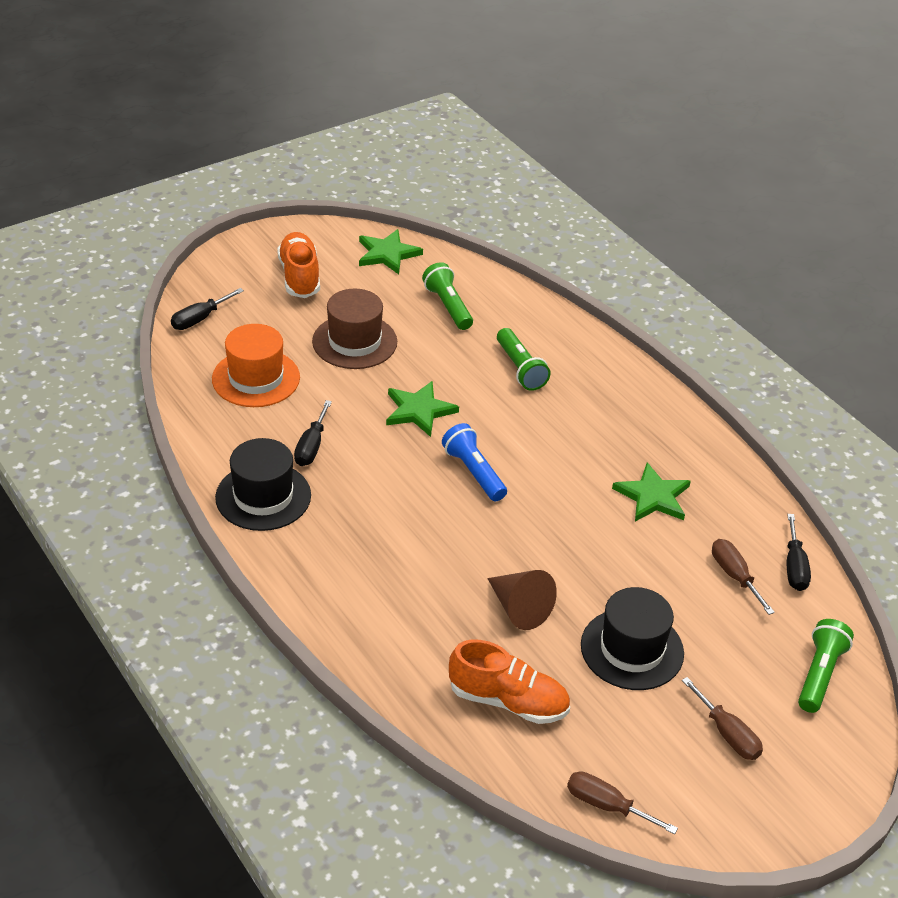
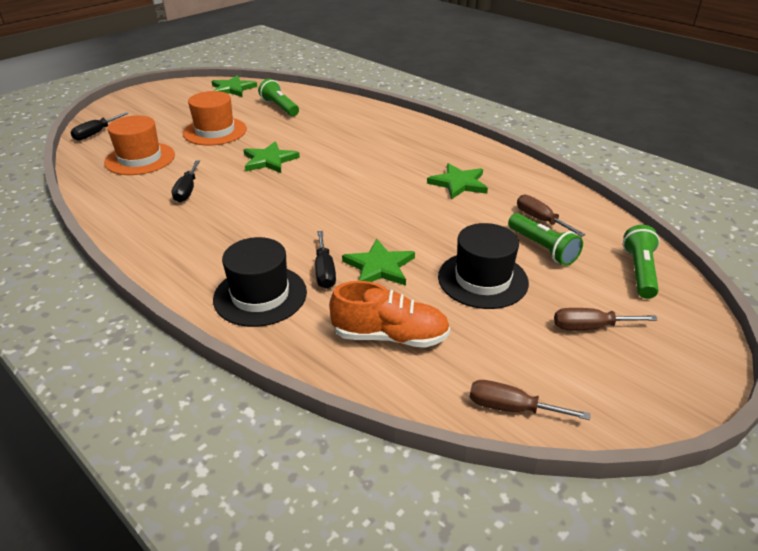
camera: 10 degrees left, 5 degrees down
(263, 496) = (148, 226): black hat -> black hat (260, 295)
(299, 276) = (171, 105): orange shoe -> none
(354, 342) = (215, 131): brown hat -> orange hat
(474, 472) = (319, 188): blue flashlight -> none
(519, 608) = (379, 267): brown cone -> green star
(520, 369) = (338, 130): green flashlight -> green flashlight (542, 248)
(727, 734) = (590, 327): brown screwdriver -> brown screwdriver turned 135 degrees clockwise
(794, 567) = (581, 208): black screwdriver -> black screwdriver (324, 271)

